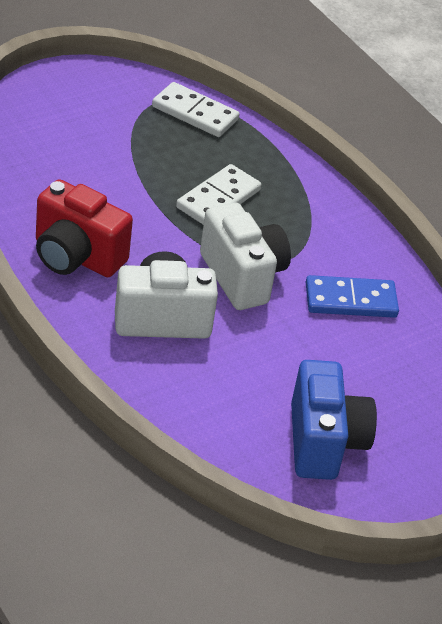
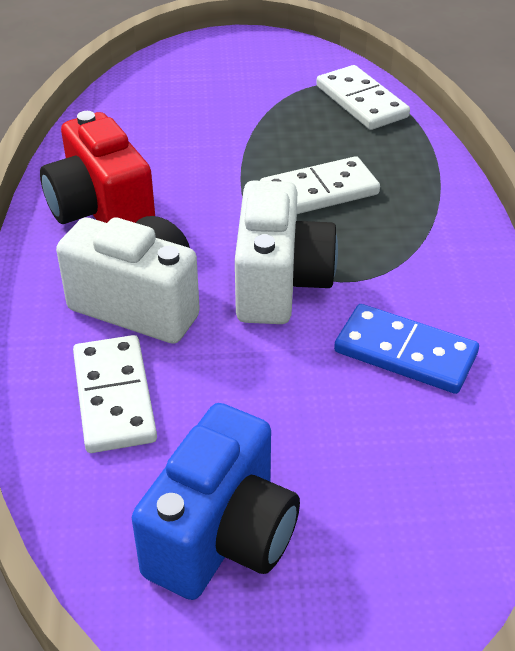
camera: 35 degrees right, 0 degrees up
(196, 384) = (114, 397): none -> white domino

